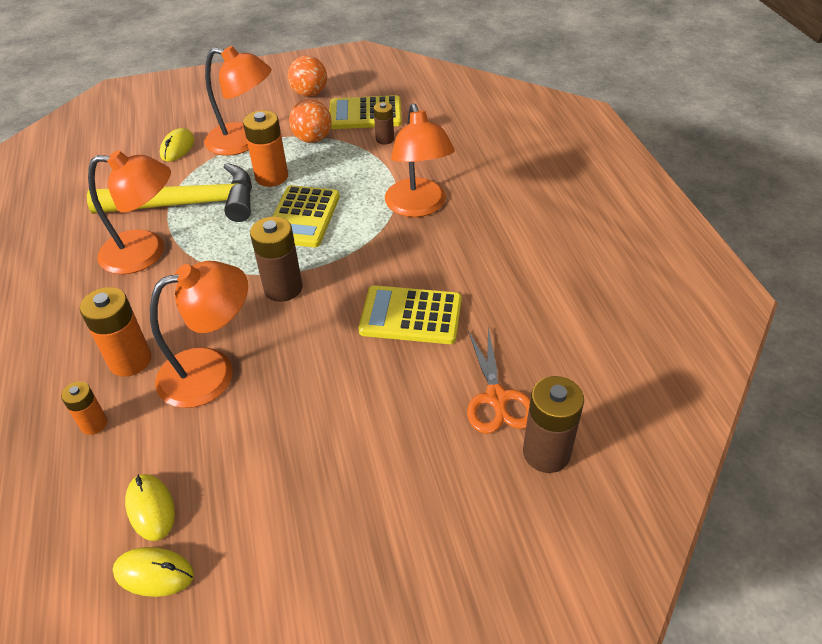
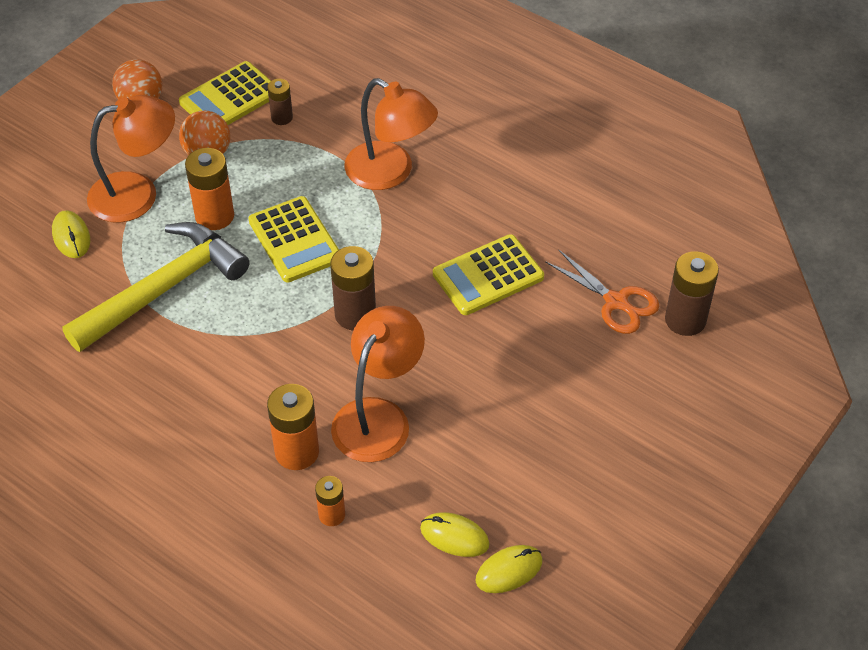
camera: 40 degrees left, 5 degrees up
(146, 253) = (184, 357): orange lamp -> none

